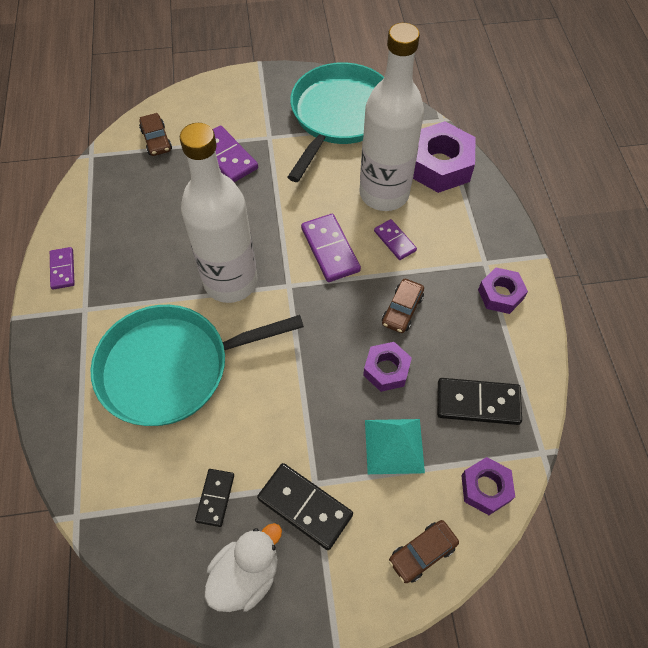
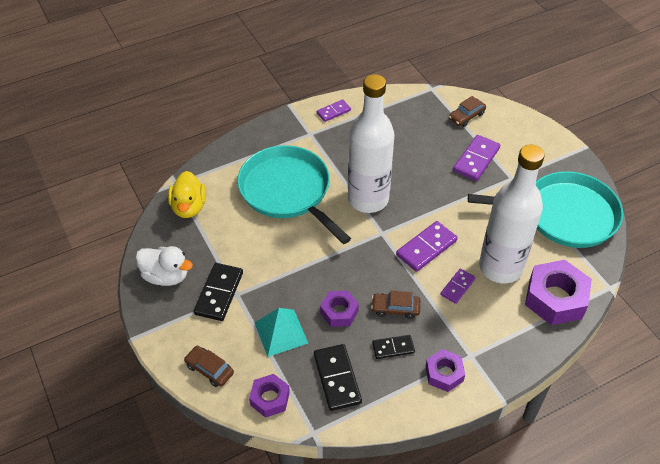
camera: 70 degrees right, 10 degrees down
(133, 508) = (189, 207): none -> yellow duck
(215, 498) = (209, 244): black domino -> black domino (393, 348)

